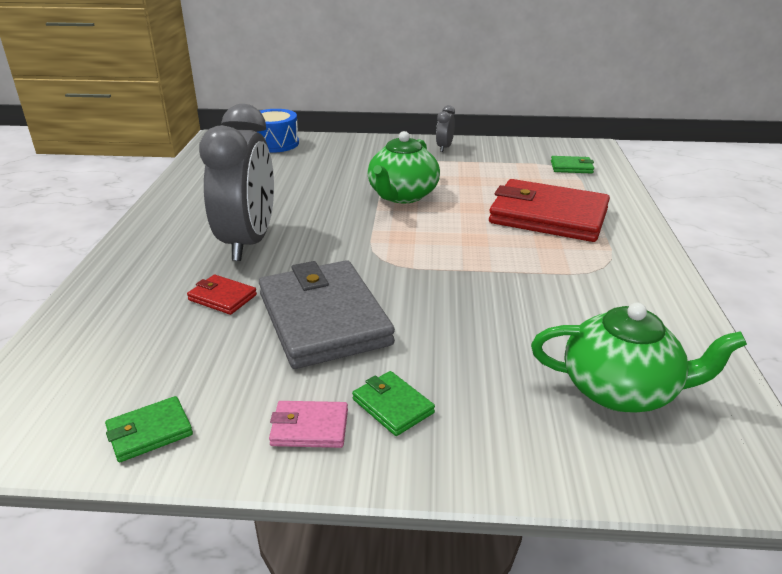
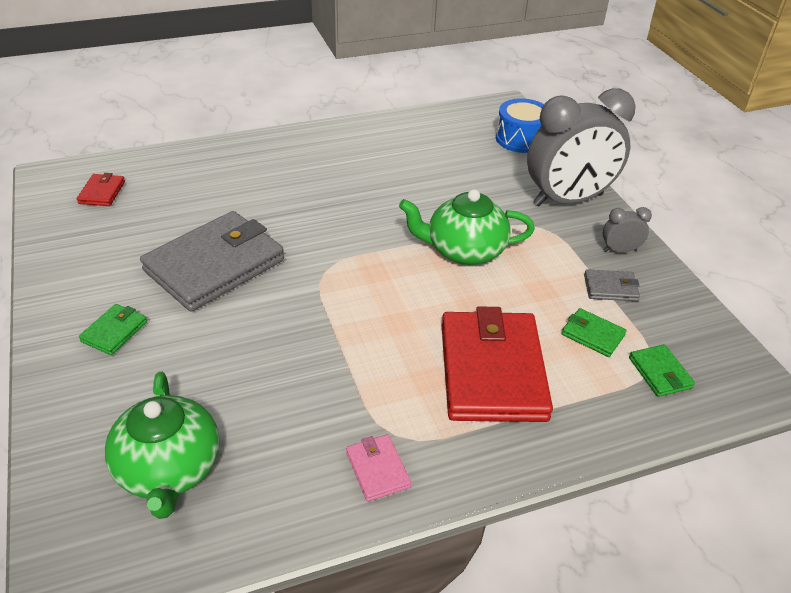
camera: 65 degrees right, 10 degrees up
(150, 432) = (65, 233): green wallet -> green wallet (592, 335)
(222, 297) = (224, 207): red wallet -> red wallet (102, 192)
(248, 242) = (313, 190): grey clock -> grey clock (568, 200)
(310, 428) = (82, 298): pink wallet -> pink wallet (377, 469)
(482, 160) = (610, 288): none -> grey wallet

